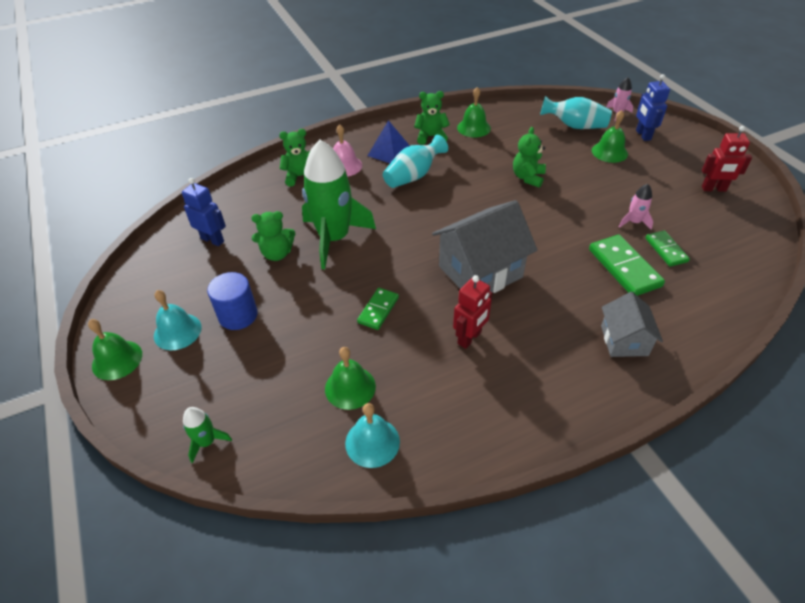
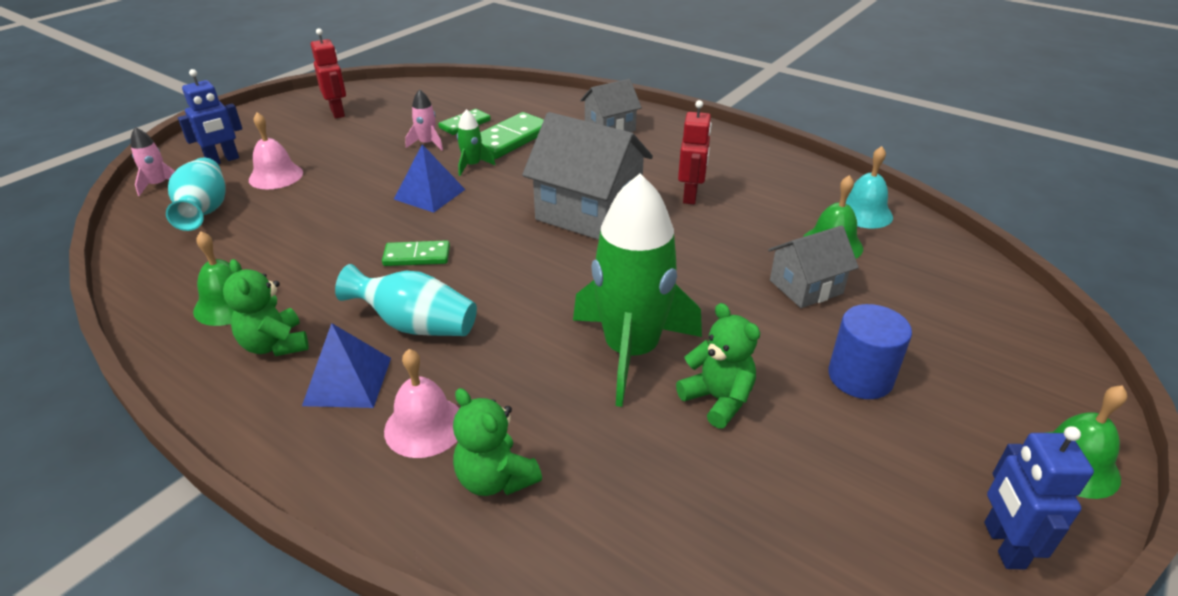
camera: 120 degrees left, 10 degrees down
(177, 331) = (957, 426): turquoise bell -> none
(207, 442) = (1011, 308): green rocket -> green rocket (472, 165)
(213, 240) = (769, 511): blue robot -> blue robot (1003, 545)
(320, 340) = (806, 287): none -> grey house
(378, 310) = (718, 262): green domino -> green domino (417, 256)
(469, 338) = (690, 196): red robot -> red robot turned 90 degrees clockwise
(528, 177) = (368, 221): green teddy bear -> none
(550, 207) = (429, 194): none -> blue pyramid
(609, 152) = (276, 176): green bell -> pink bell

